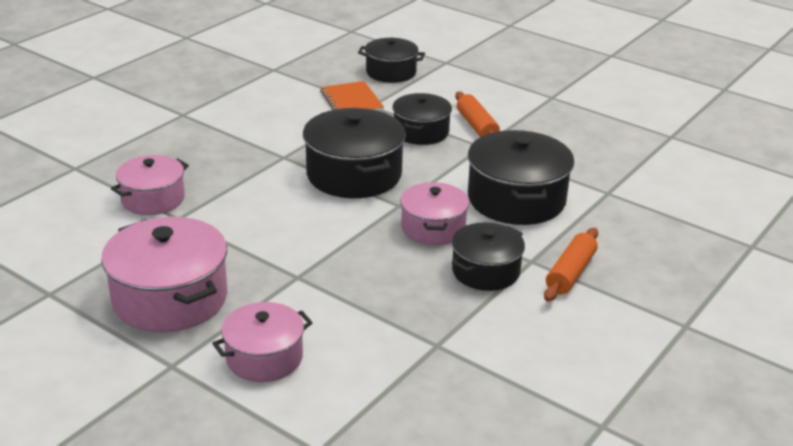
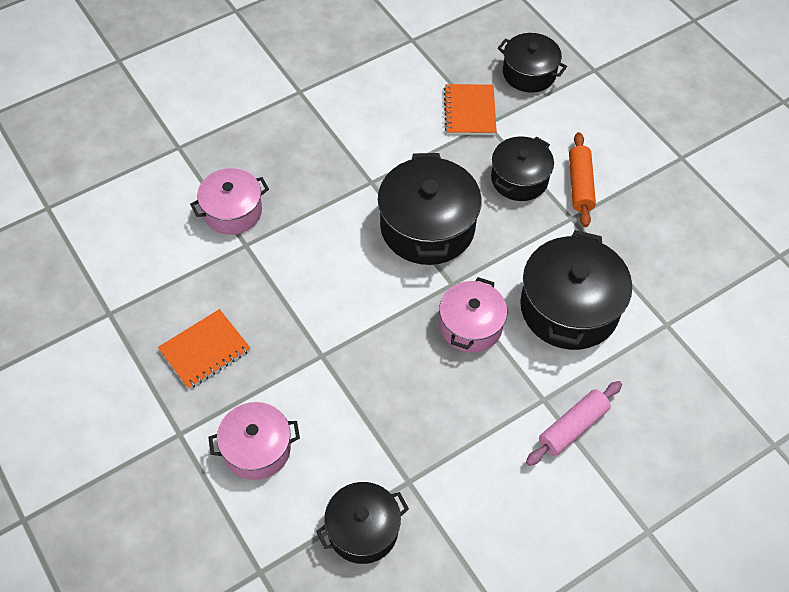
camera: 20 degrees right, 25 degrees up
(170, 298) = (204, 350): pink pot -> orange notebook
(485, 271) = (494, 400): black pot -> black pot (363, 530)
(570, 273) = (573, 428): orange rolling pin -> pink rolling pin

